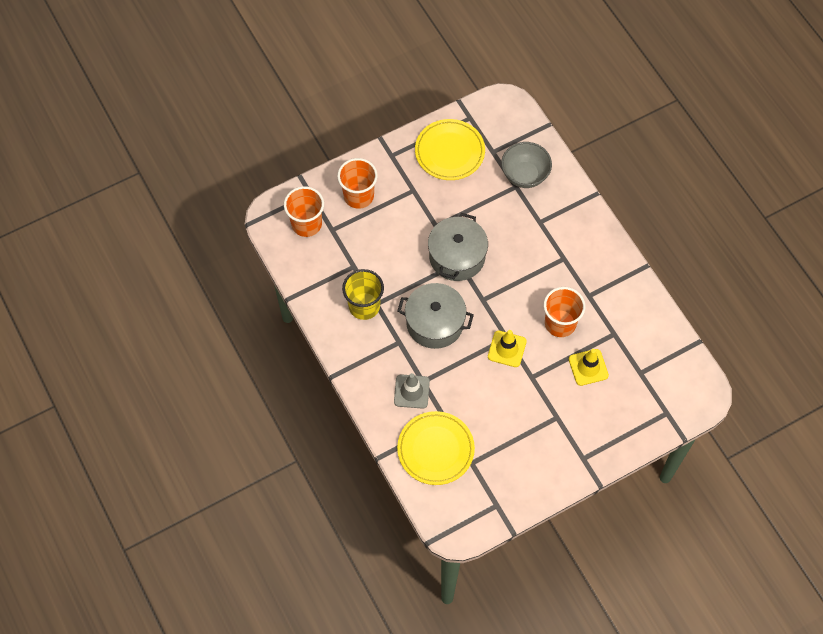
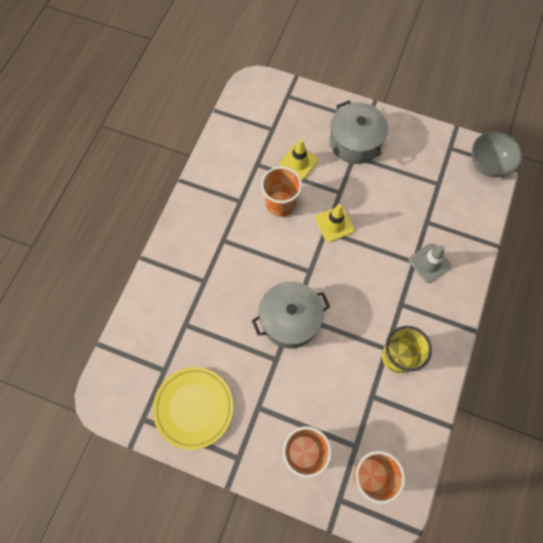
camera: 130 degrees left, 5 degrees up
(435, 323) = (361, 290): grey pot -> grey pot (355, 142)
(435, 449) = (453, 213): yellow plate -> none
(524, 175) = (168, 325): grey bowl -> grey bowl (488, 165)

